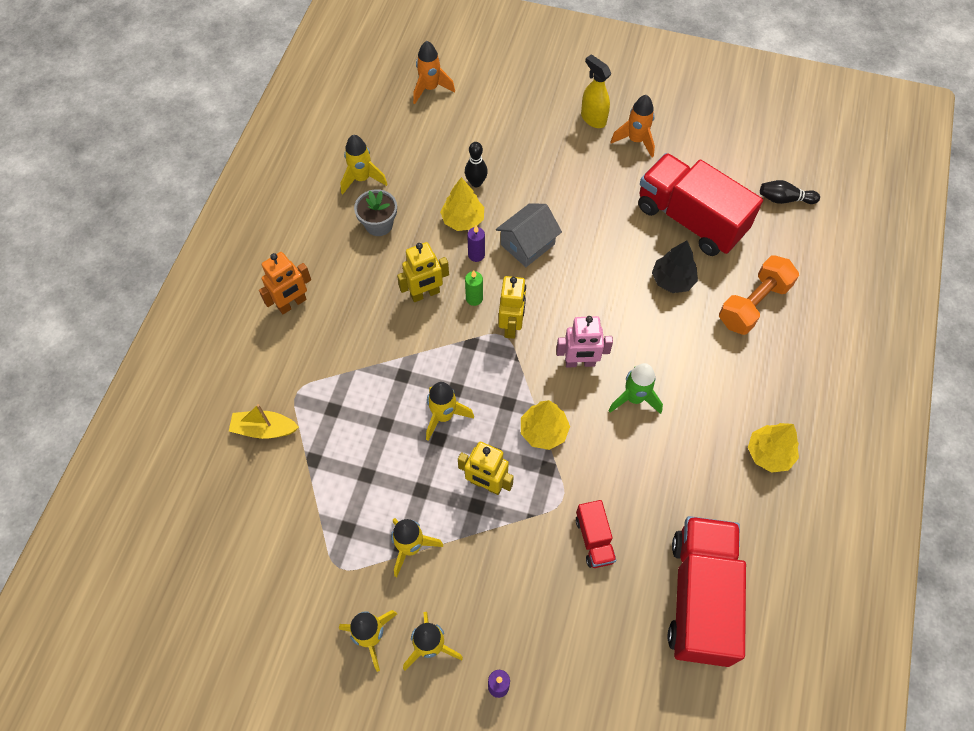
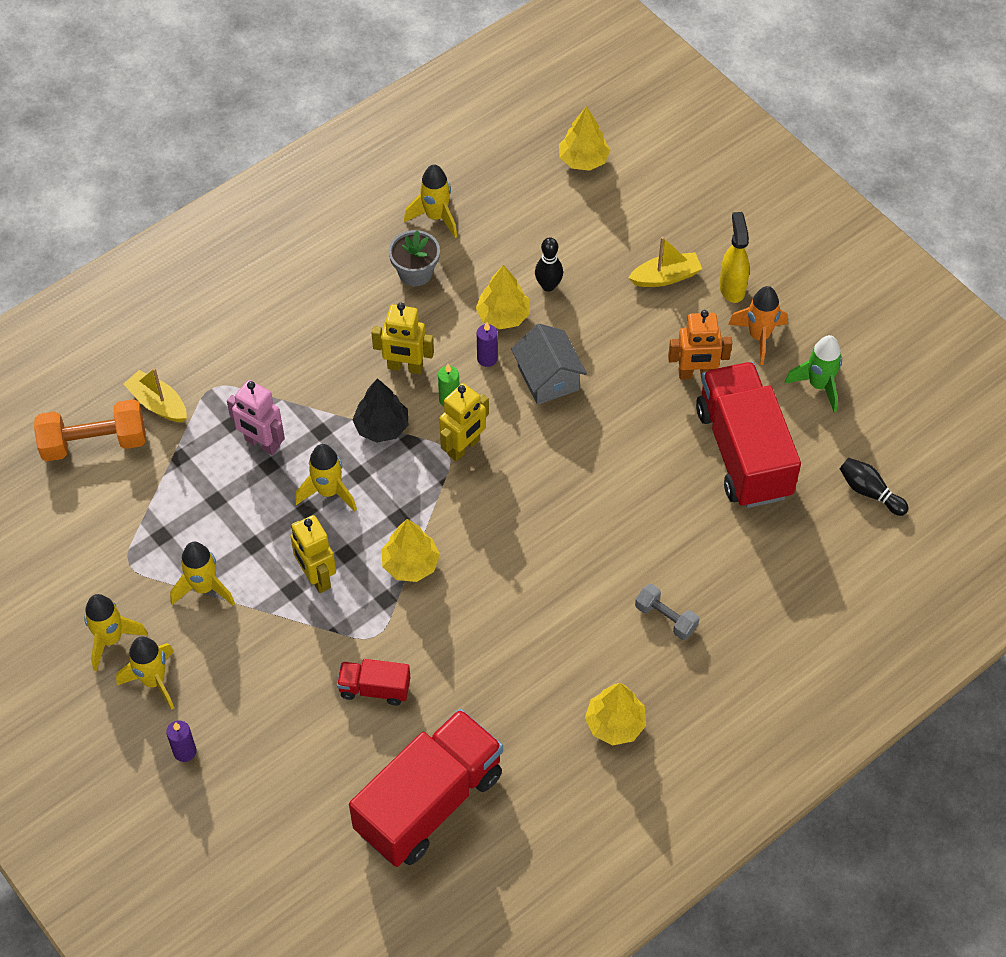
camera: 35 degrees right, 5 degrees down
(292, 304) = (272, 302): orange robot -> orange robot (695, 374)
(430, 88) = (583, 160): orange rocket -> yellow tree
(527, 244) = (548, 378): grey house -> grey house turned 75 degrees clockwise
(546, 135) = (665, 277): none -> yellow boat
(580, 362) = (501, 523): pink robot -> pink robot (262, 443)
(594, 539) = (374, 688): red truck -> red truck turned 75 degrees clockwise
(634, 398) = (525, 589): green rocket -> green rocket (818, 385)
(672, 280) = (668, 501): black tree -> black tree (381, 427)
(738, 359) = (666, 618): none -> grey dumbbell
(753, 304) = (732, 576): orange dumbbell -> orange dumbbell (94, 443)

